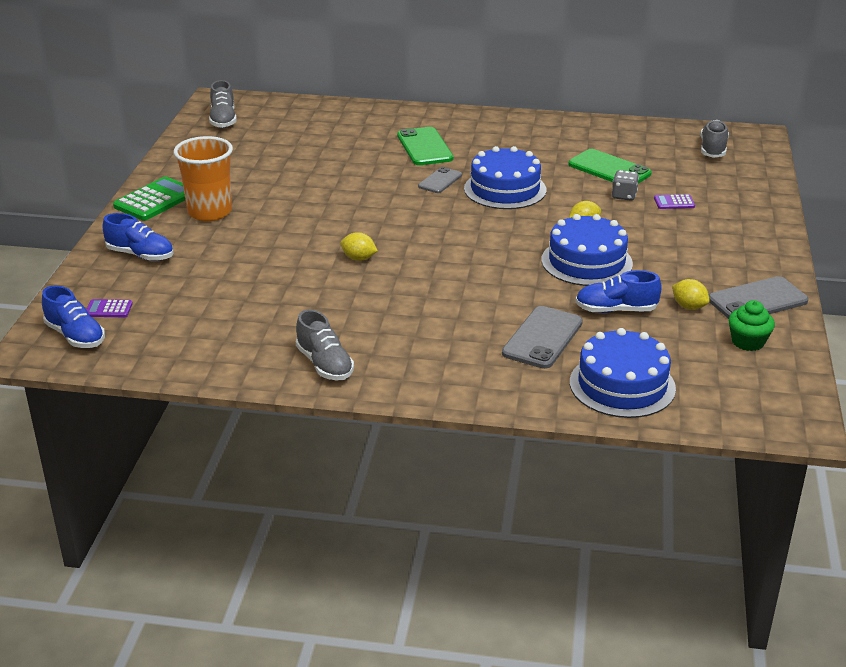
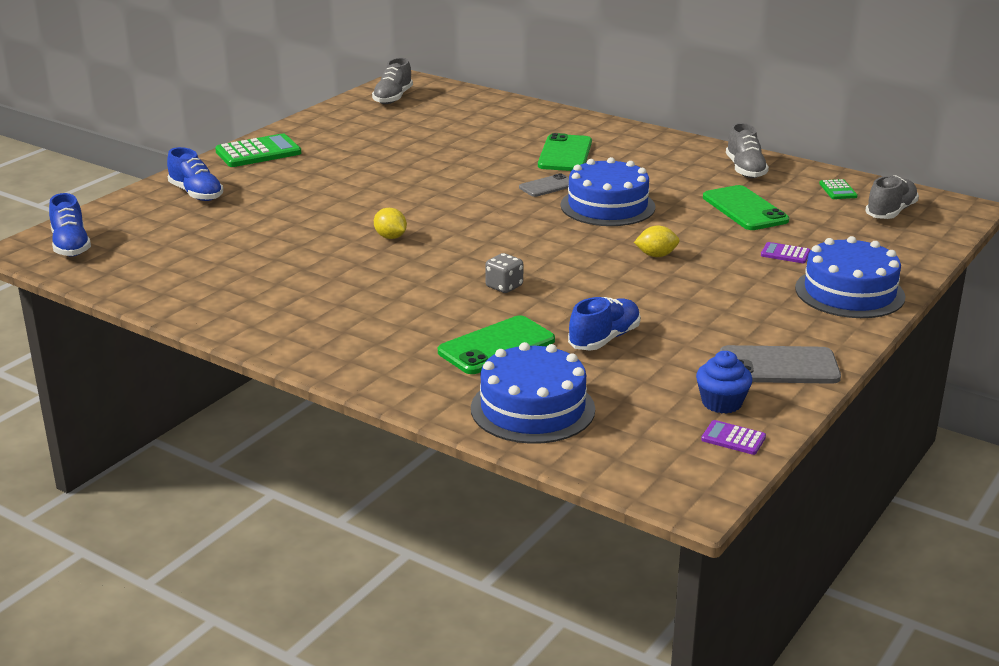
camera: 25 degrees right, 5 degrees down
(109, 309) = (121, 231): purple calculator -> purple calculator (733, 438)
(209, 212) = (295, 171): orange cup -> none
(324, 364) = (258, 319): grey shoe -> grey shoe (745, 170)
(542, 338) = (496, 346): grey phone -> green phone
(586, 262) = (622, 288): blue cake -> blue cake (849, 292)
(616, 310) = (604, 339): blue shoe -> blue shoe turned 105 degrees clockwise
(624, 196) = (733, 236): grey dice -> grey dice (504, 286)
(659, 138) = (838, 190): none -> green calculator
(688, 306) = (690, 354): yellow lemon -> none
(748, 342) = (721, 403): green cupcake -> blue cupcake

